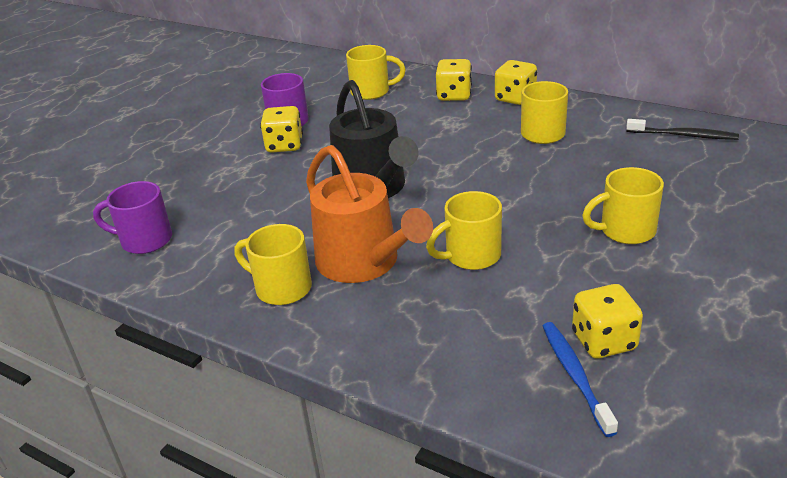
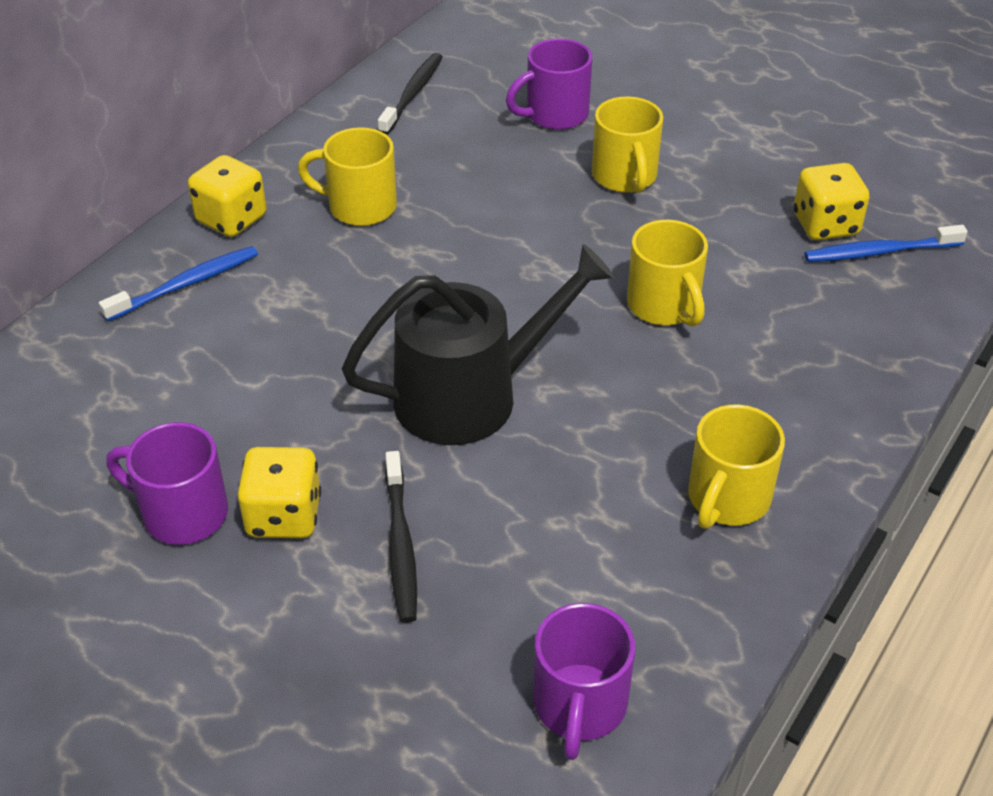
camera: 90 degrees left, 10 degrees up
(261, 178) = (400, 544): none -> black toothbrush
(363, 262) = (670, 410): orange watering can -> none
(372, 92) = (111, 389): yellow mug -> none
(454, 95) = (185, 285): yellow dice -> blue toothbrush
(694, 194) = (554, 115): none -> purple mug

